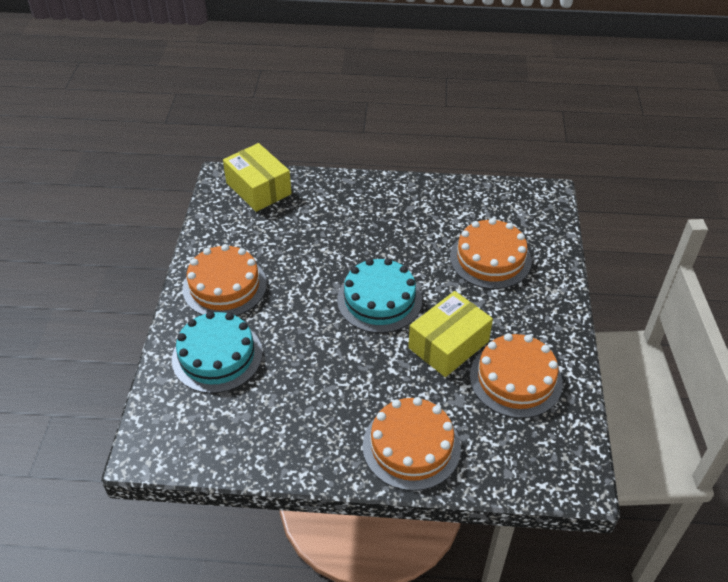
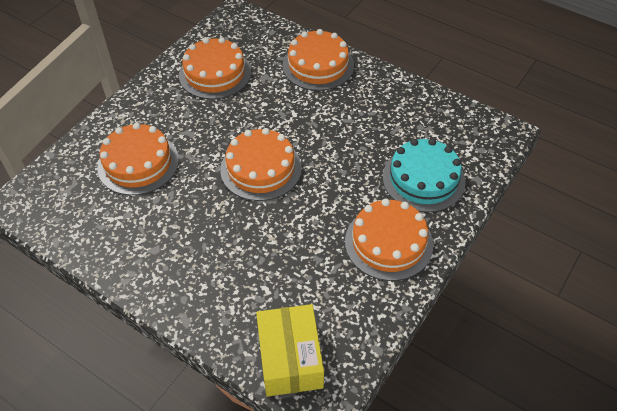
camera: 150 degrees left, 5 degrees up
(379, 300) = (261, 168): turquoise cake -> orange cake
(448, 345) = (238, 113): yellow box -> none

